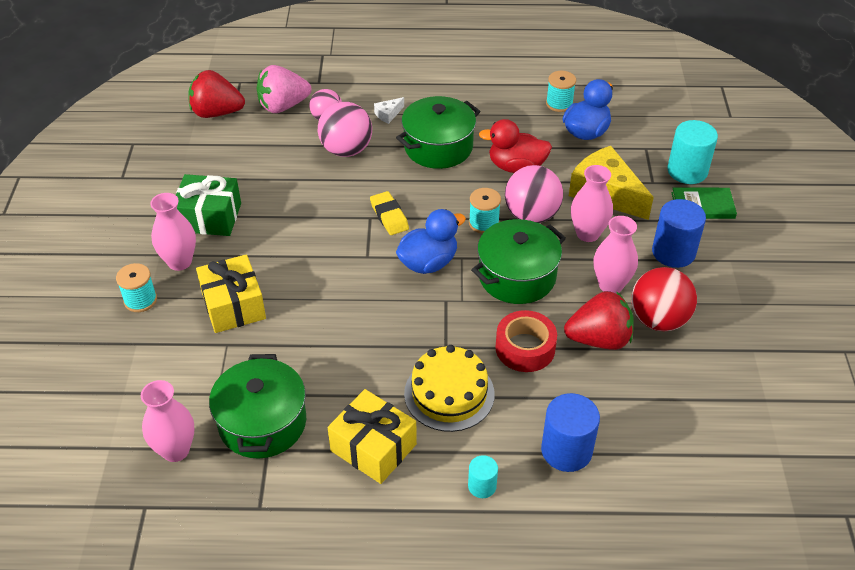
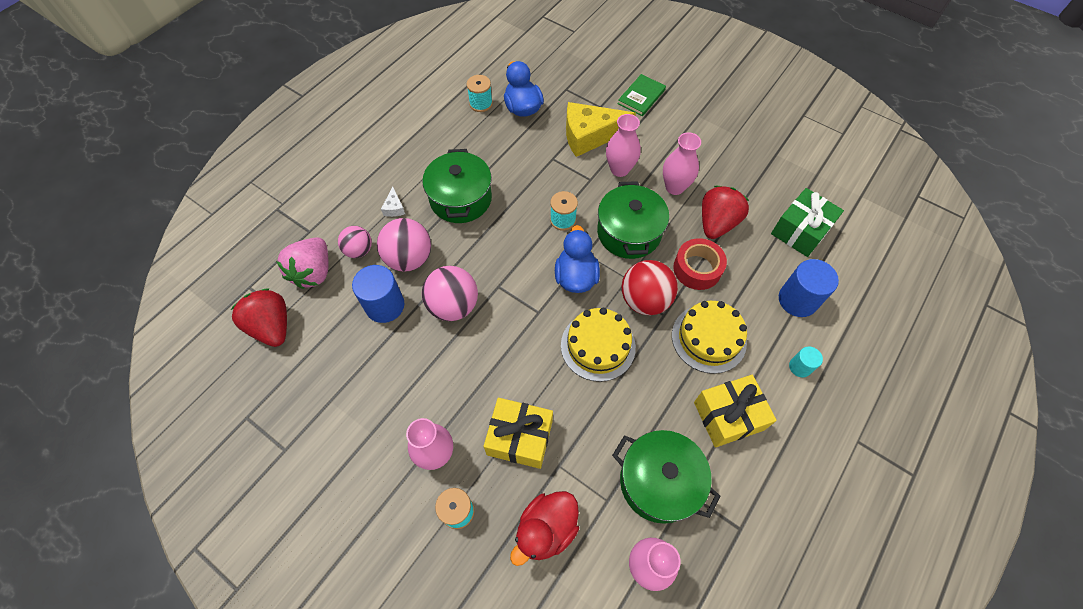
camera: 55 degrees left, 15 degrees up
(209, 217) = (401, 402): green gift -> green gift (800, 231)
(216, 113) = (272, 326): red strawberry -> red strawberry turned 105 degrees clockwise
(367, 314) = (598, 346): none -> yellow cake
(389, 216) = (508, 273): yellow eraser -> none
(516, 167) = (522, 167): red duck -> red duck (546, 529)
(531, 215) = (577, 188): pink ball -> pink ball (453, 306)
(658, 320) = (721, 182): red ball -> red ball (645, 300)
(673, 252) = (670, 137): blue cylinder -> blue cylinder (385, 305)
(687, 171) = (605, 83): turquoise cylinder -> none

